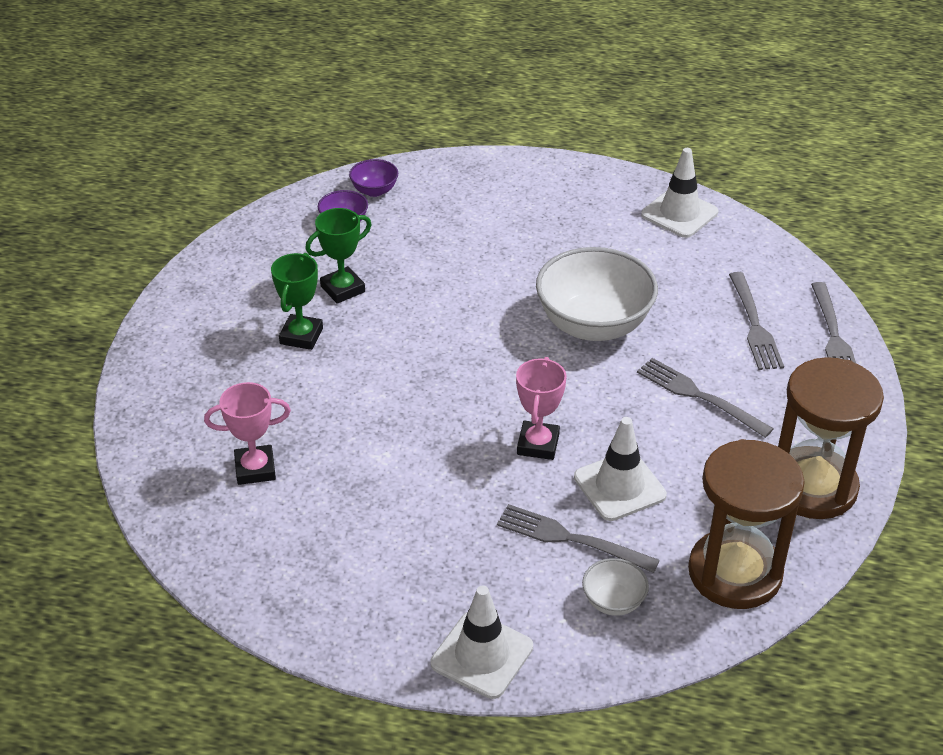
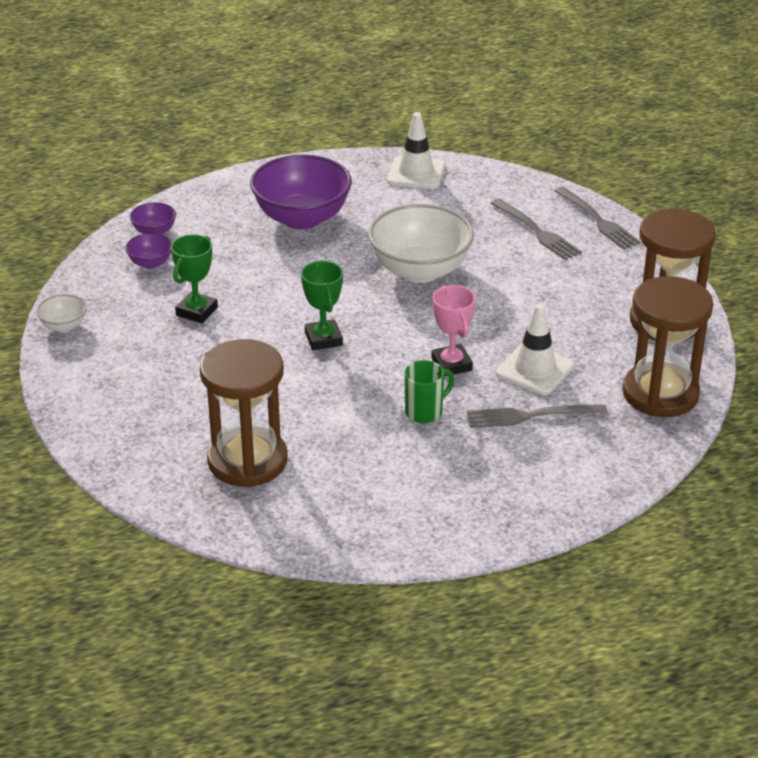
camera: 30 degrees left, 5 degrees down
(255, 469) = (247, 461): pink trophy -> brown hourglass
(301, 336) = (194, 356): green trophy -> green trophy (323, 339)
(467, 488) = (425, 412): none -> green mug
(482, 655) = (535, 512): white traffic cone -> none
(524, 224) = (302, 218): none -> purple bowl
(613, 601) = (595, 443): white bowl -> white bowl (64, 326)
(698, 396) = (538, 291): grey fork -> none

